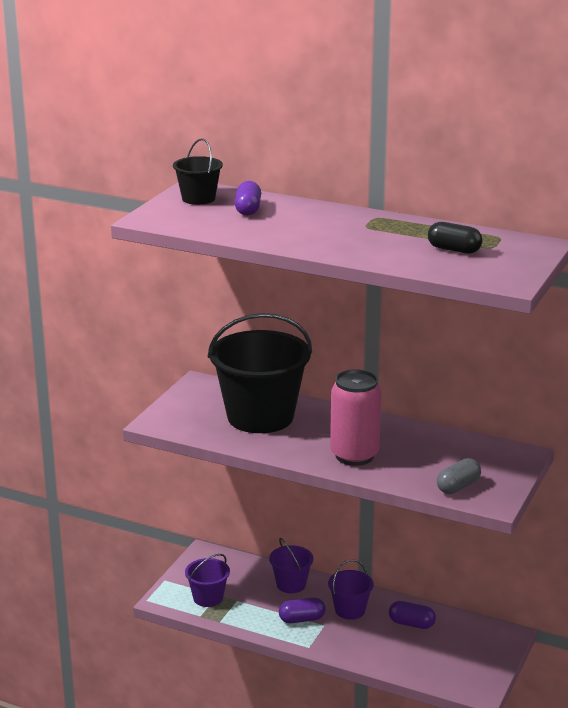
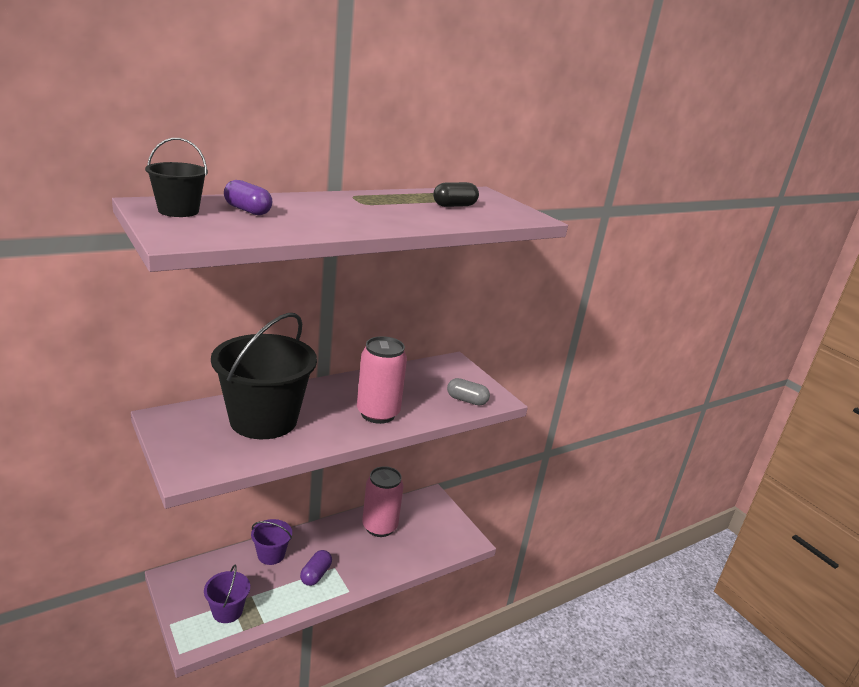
camera: 60 degrees left, 0 degrees up
(350, 610) = (334, 545): purple bucket -> none
(411, 624) = (379, 527): purple capsule -> pink can
(458, 487) = (466, 400): grey capsule -> grey capsule turned 60 degrees counterclockwise

